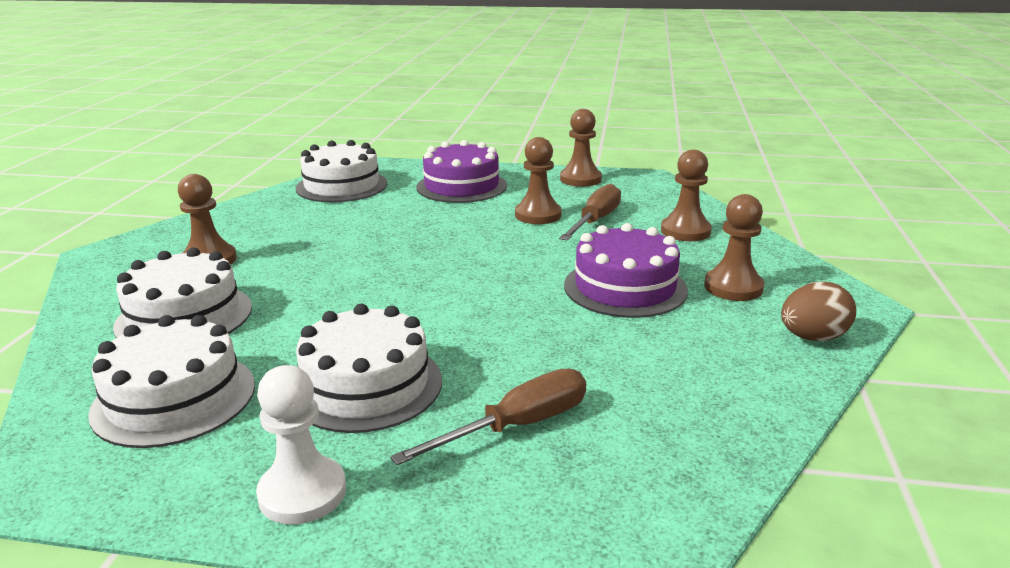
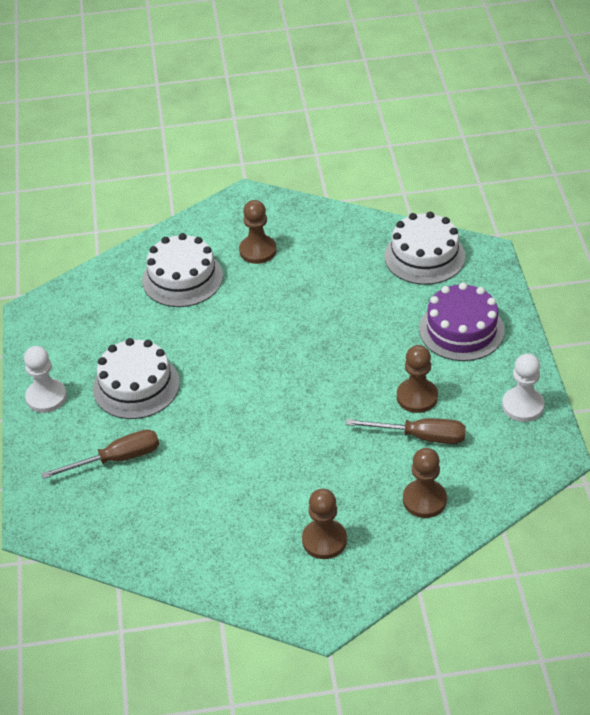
camera: 75 degrees right, 20 degrees up
(174, 398) = (103, 318): white cake -> none
(517, 426) = (117, 459): brown screwdriver -> brown screwdriver turned 60 degrees counterclockwise
(580, 179) = (523, 406): brown pawn -> white pawn
(625, 287) = (300, 477): purple cake -> none
(812, 337) = (260, 589): brown egg -> none

